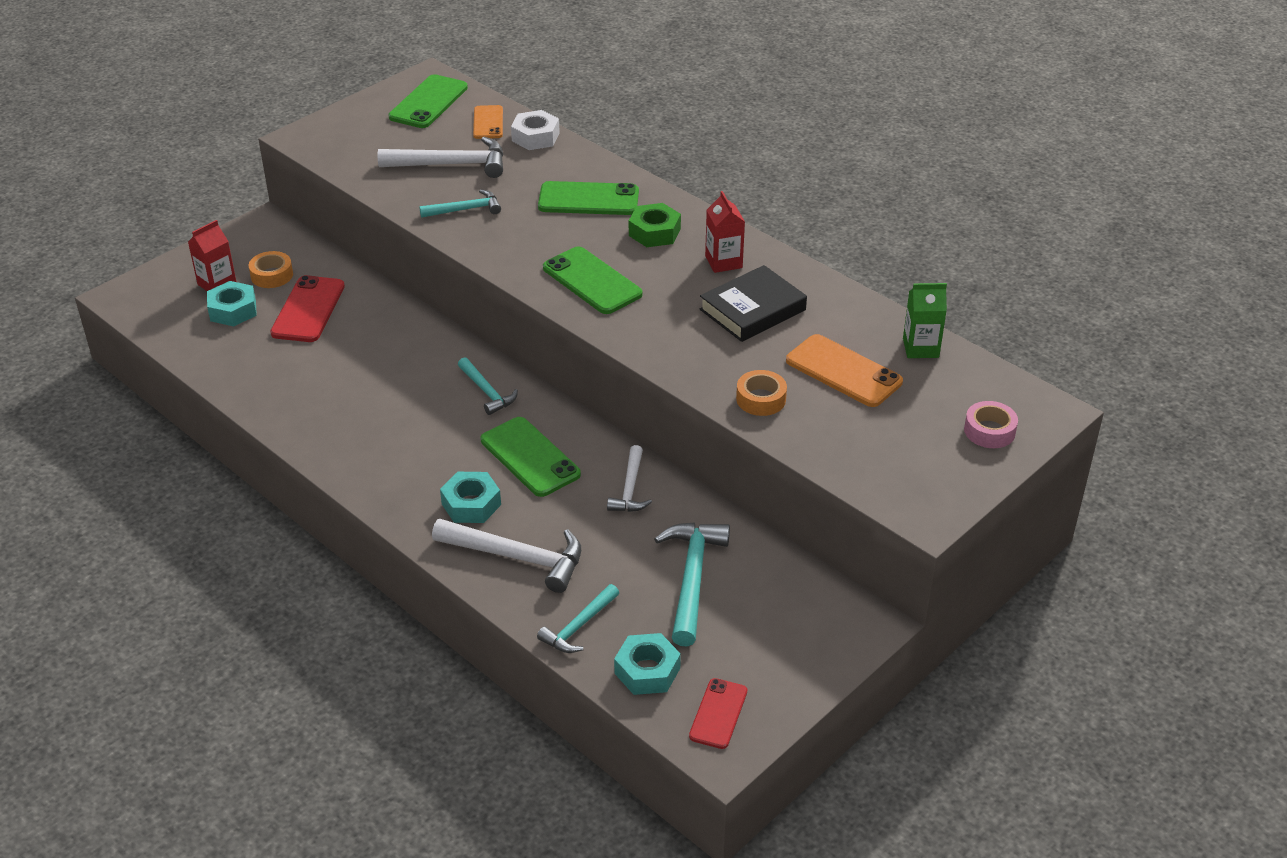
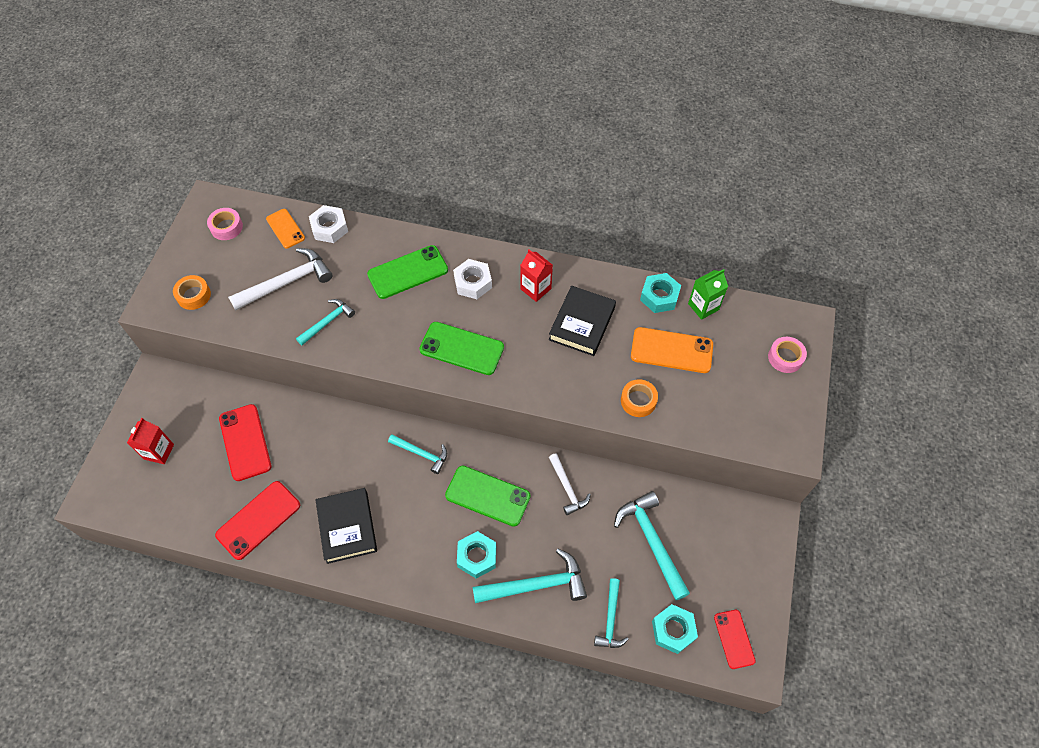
camera: 30 degrees left, 20 degrees up
(233, 310) = (189, 470): turquoise nut -> turquoise nut (659, 296)
(266, 377) = (258, 520): none -> red phone
(272, 275) = (195, 423): orange tape -> orange tape (194, 295)
(352, 420) = (347, 527): none -> black book
(428, 102) = (226, 227): green phone -> pink tape
(517, 557) = (536, 585): white hammer -> turquoise hammer
(654, 232) = (473, 282): green nut -> white nut

